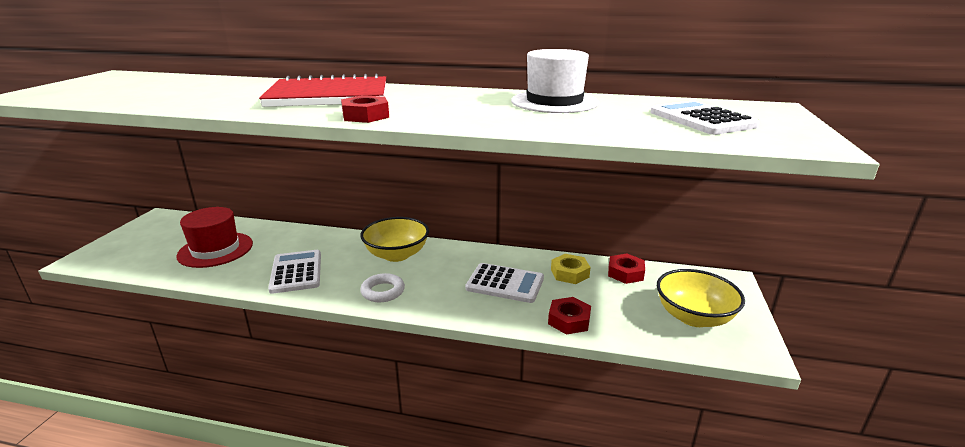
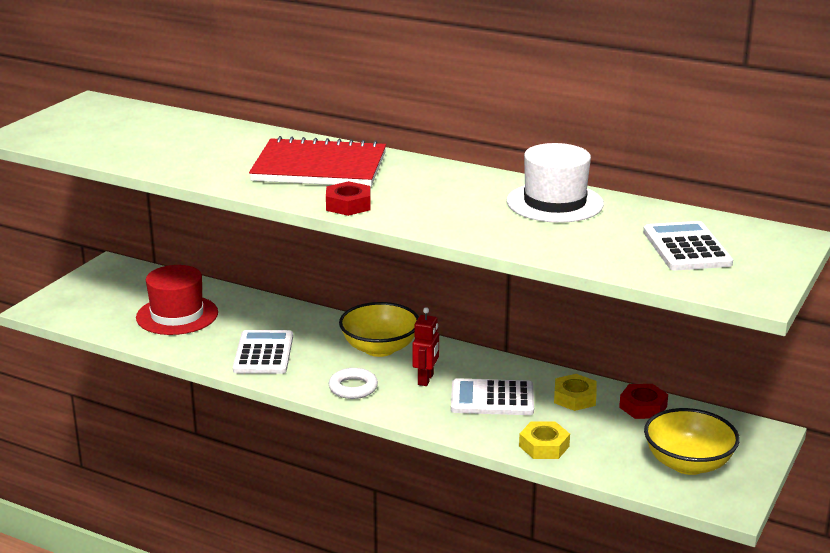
camera: 15 degrees right, 0 degrees up
(443, 275) = (426, 379): none -> red robot
(505, 284) = (492, 399): white calculator -> white calculator turned 150 degrees clockwise
(569, 320) = (544, 446): red nut -> yellow nut

